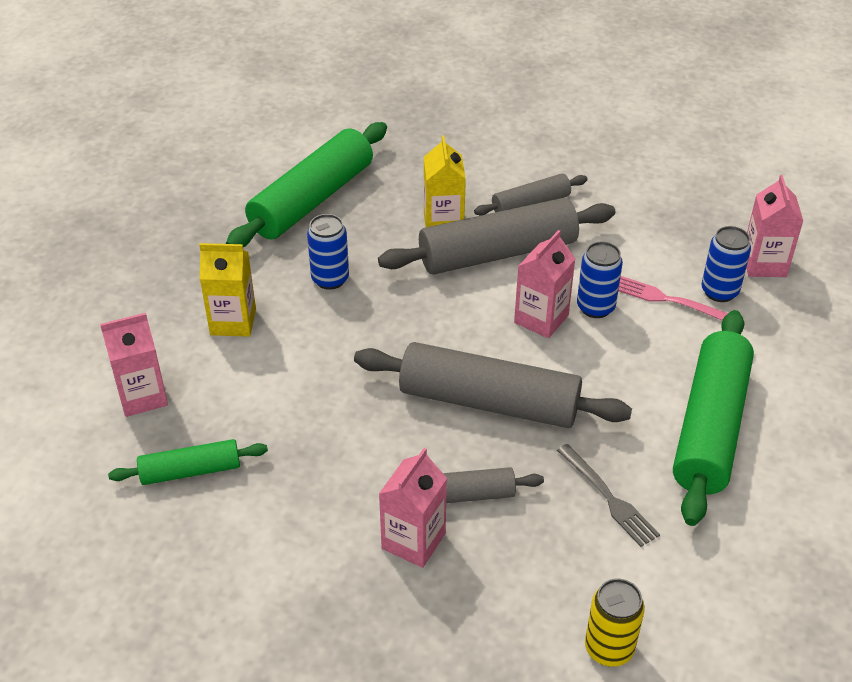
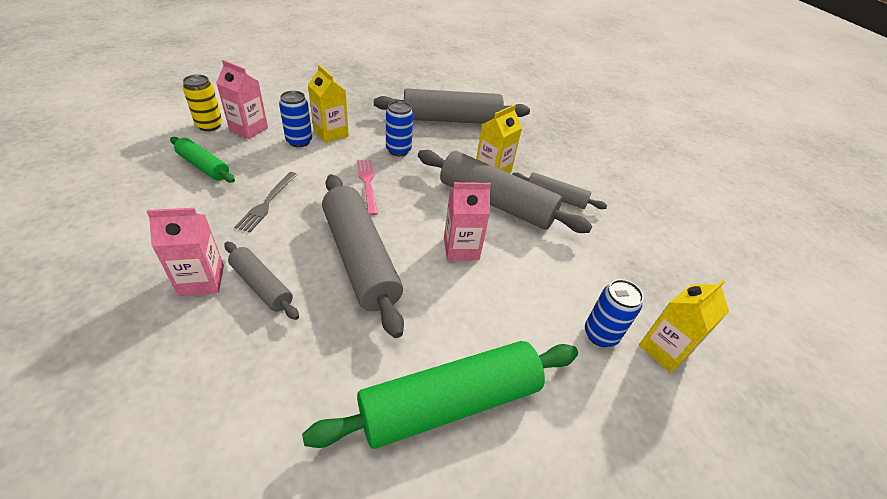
camera: 45 degrees right, 0 degrees up
(312, 200) = (451, 119): green rolling pin -> grey rolling pin
(595, 307) = (502, 270): blue can -> blue can (299, 141)
(609, 498) = (317, 371): grey fork -> grey fork (267, 203)
(609, 648) = (144, 455): yellow can -> yellow can (209, 125)
(666, 300) = (554, 306): pink fork -> pink fork (367, 183)
(764, 264) = (664, 349): pink carton -> yellow carton

